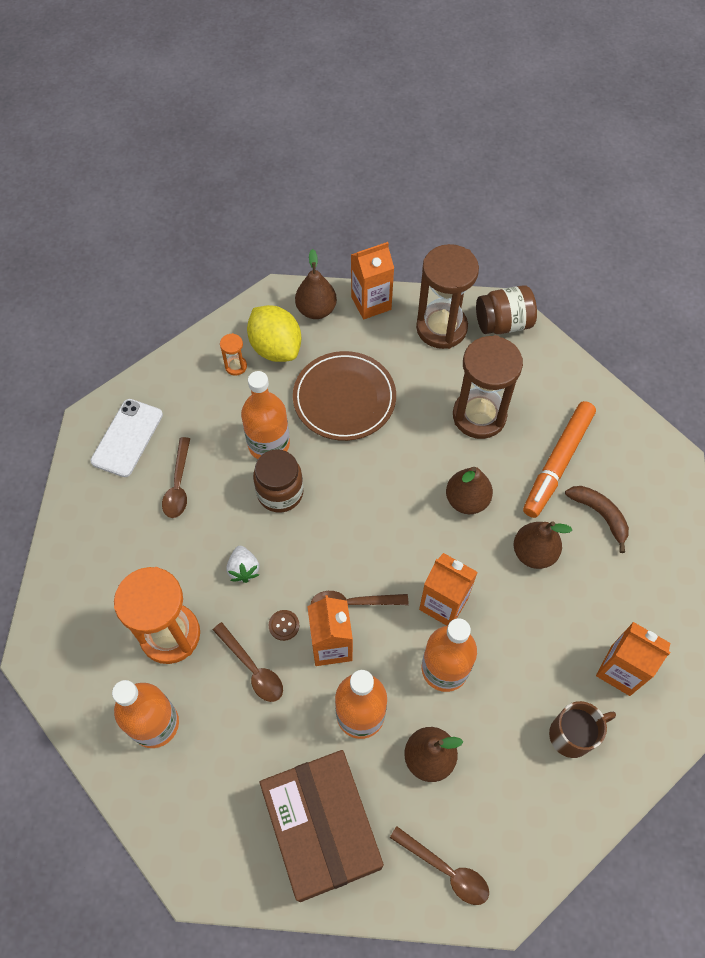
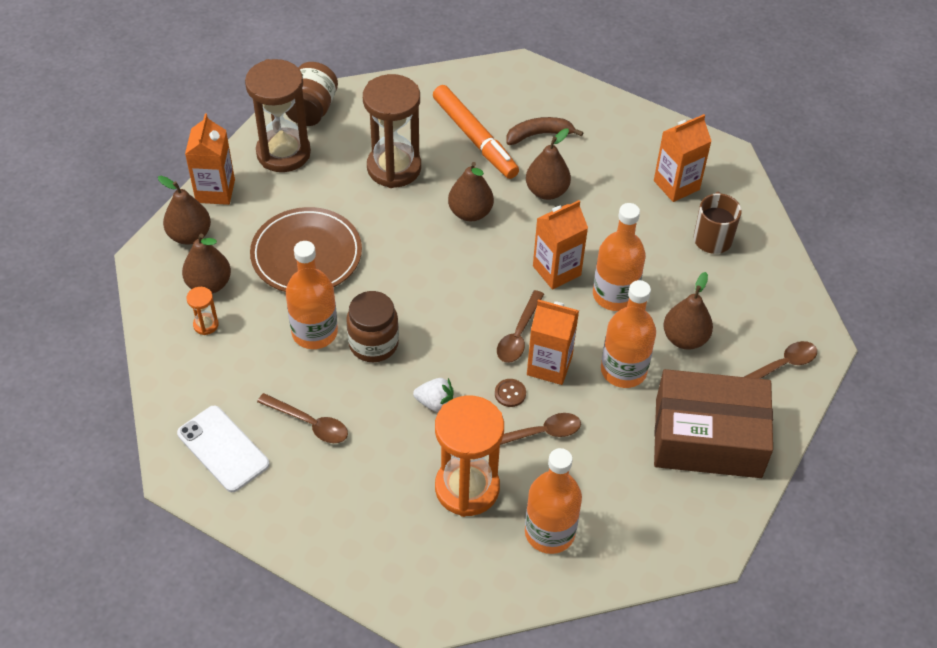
camera: 65 degrees left, 10 degrees down
(276, 348) = (209, 284): yellow lemon -> brown pear

